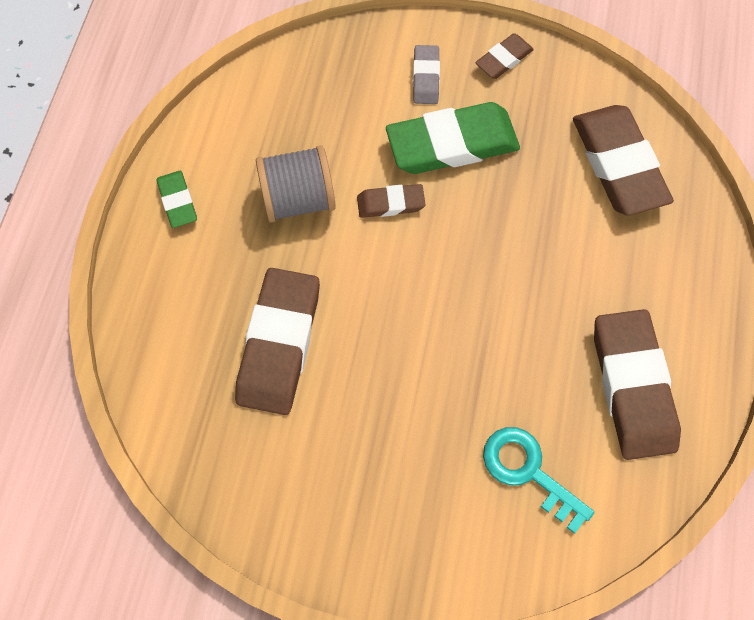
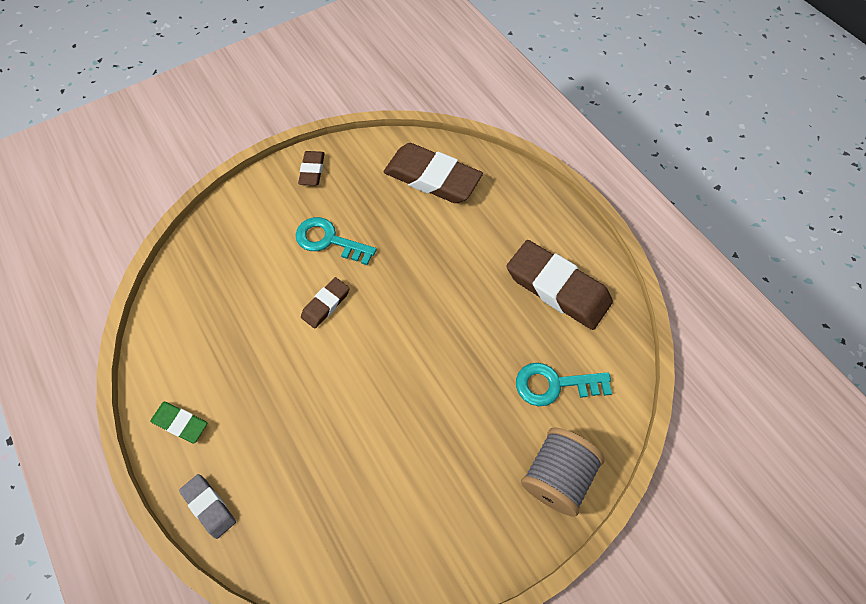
camera: 45 degrees left, 5 degrees down
(279, 344) = (340, 450): brown eraser -> none
(298, 199) = (264, 351): grey spool -> grey spool (556, 476)
(426, 77) = (275, 215): grey eraser -> grey eraser (209, 506)
(452, 144) = (329, 240): green eraser -> turquoise key

